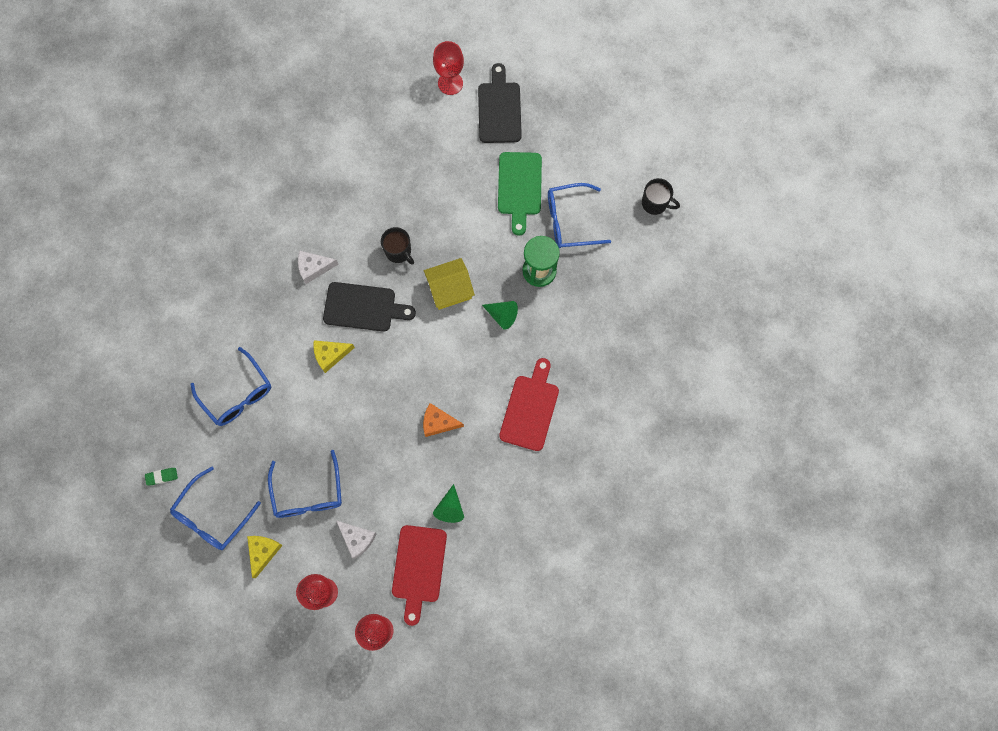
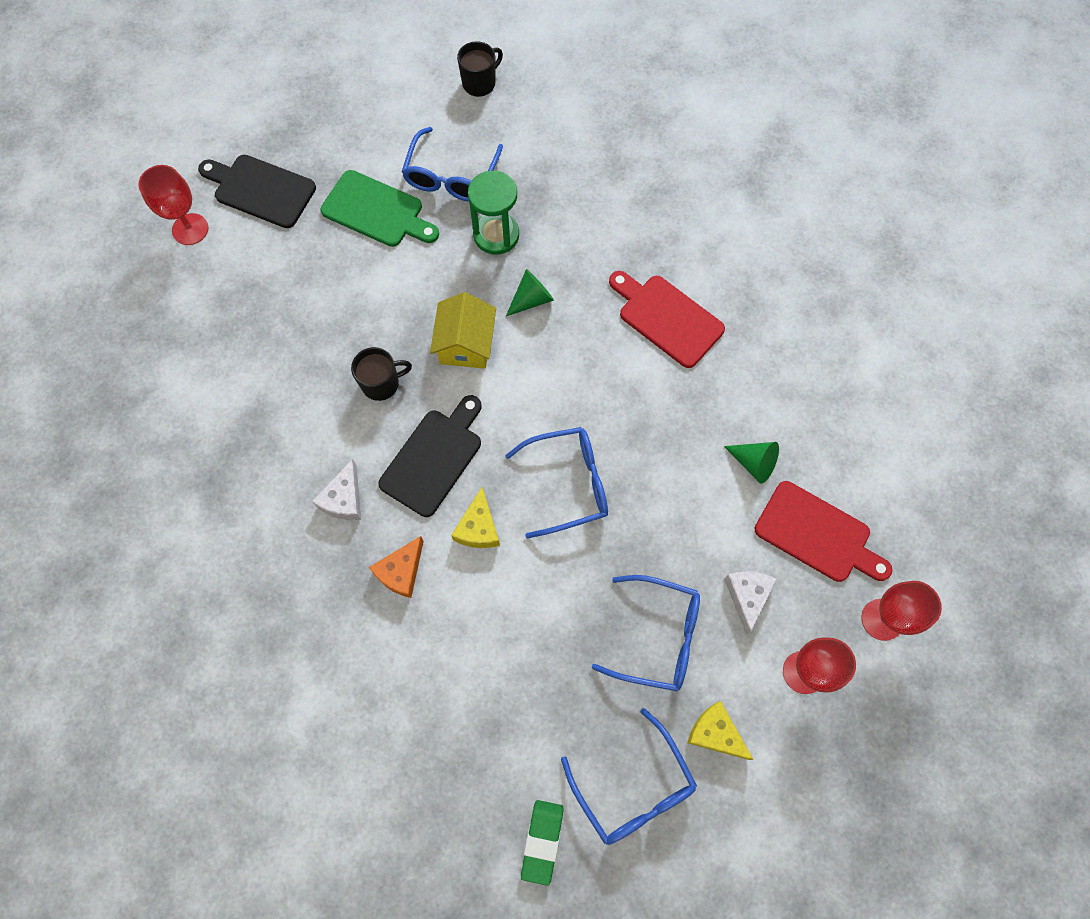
camera: 65 degrees left, 5 degrees down
(162, 477) = (542, 841): green eraser -> green eraser, size x1.54
(237, 394) = (471, 678): blue glasses -> blue glasses (568, 483)
(357, 538) = (747, 596): white cheese -> white cheese turned 60 degrees counterclockwise
(438, 422) = (635, 430): orange cheese -> orange cheese (401, 571)

